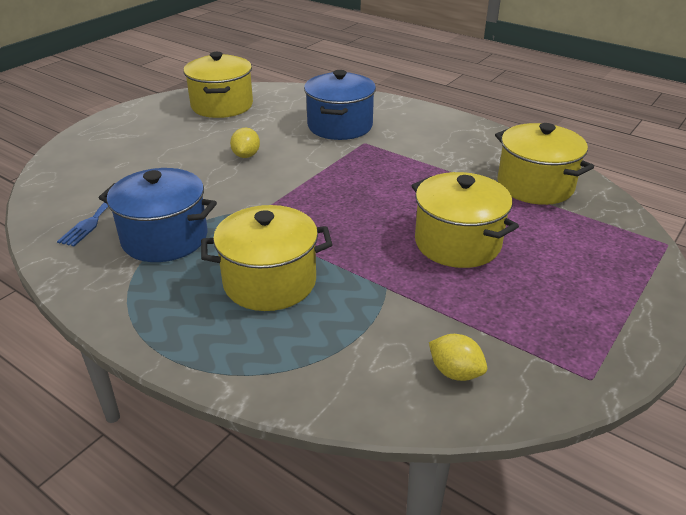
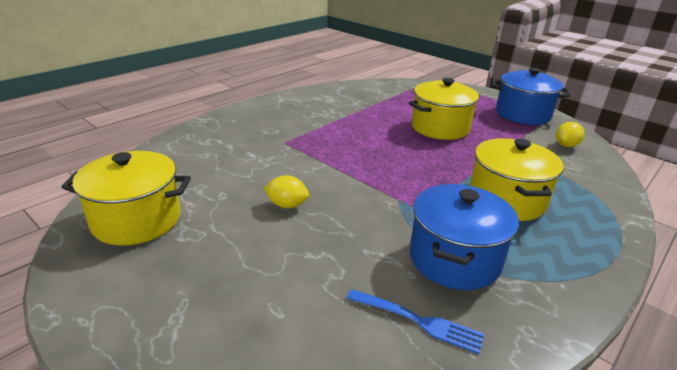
camera: 85 degrees left, 5 degrees down
(340, 126) = (244, 150): blue pot -> blue pot (522, 114)
(535, 186) = (369, 96): yellow pot -> none

